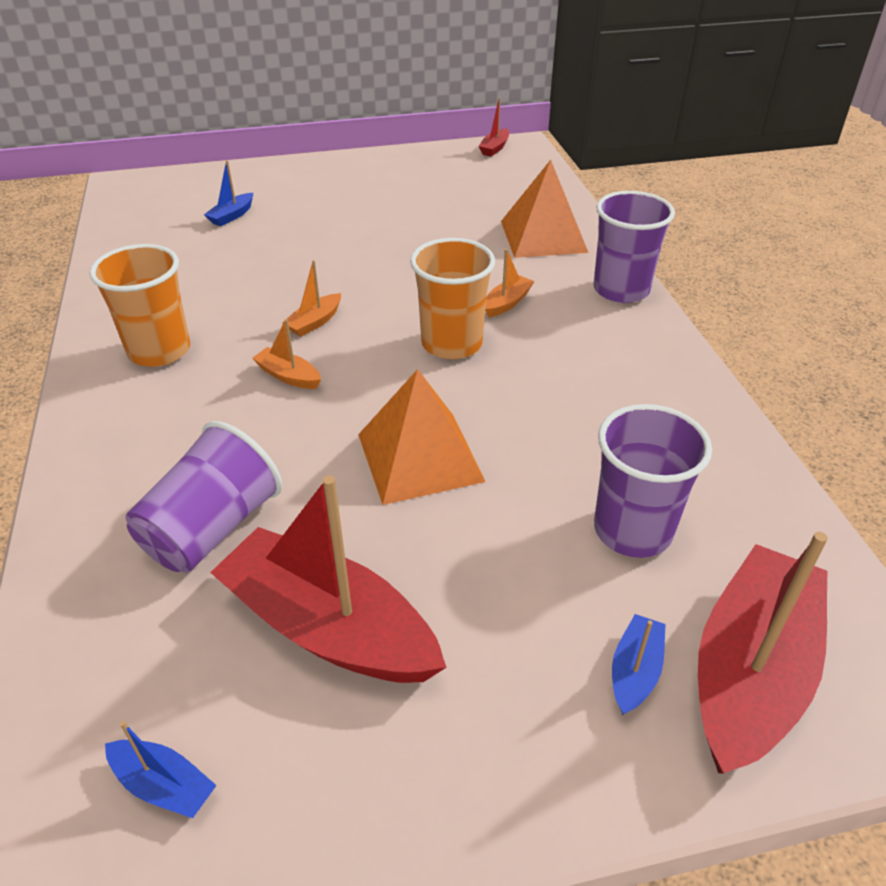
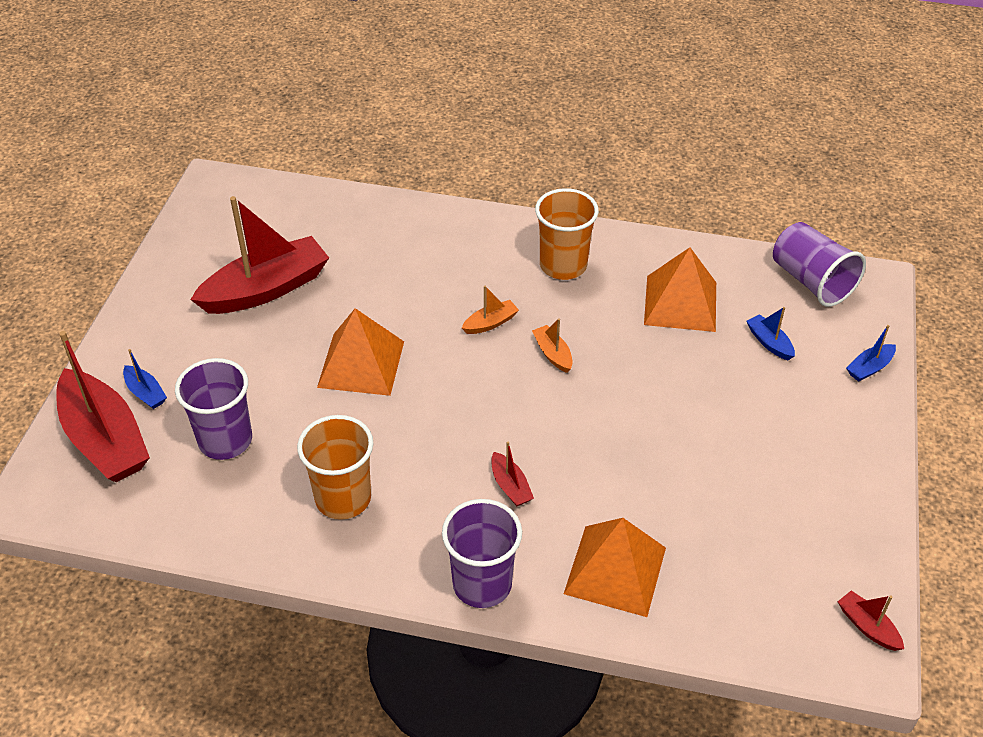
camera: 115 degrees right, 5 degrees up
(164, 785) = (230, 223): blue boat -> blue boat (869, 368)
(196, 266) = (680, 303): none -> orange pyramid
(212, 528) = (367, 261): purple cup -> purple cup (811, 281)
(451, 344) = (474, 426): orange cup -> orange cup (343, 498)
(507, 303) = (510, 486): orange boat -> red boat

